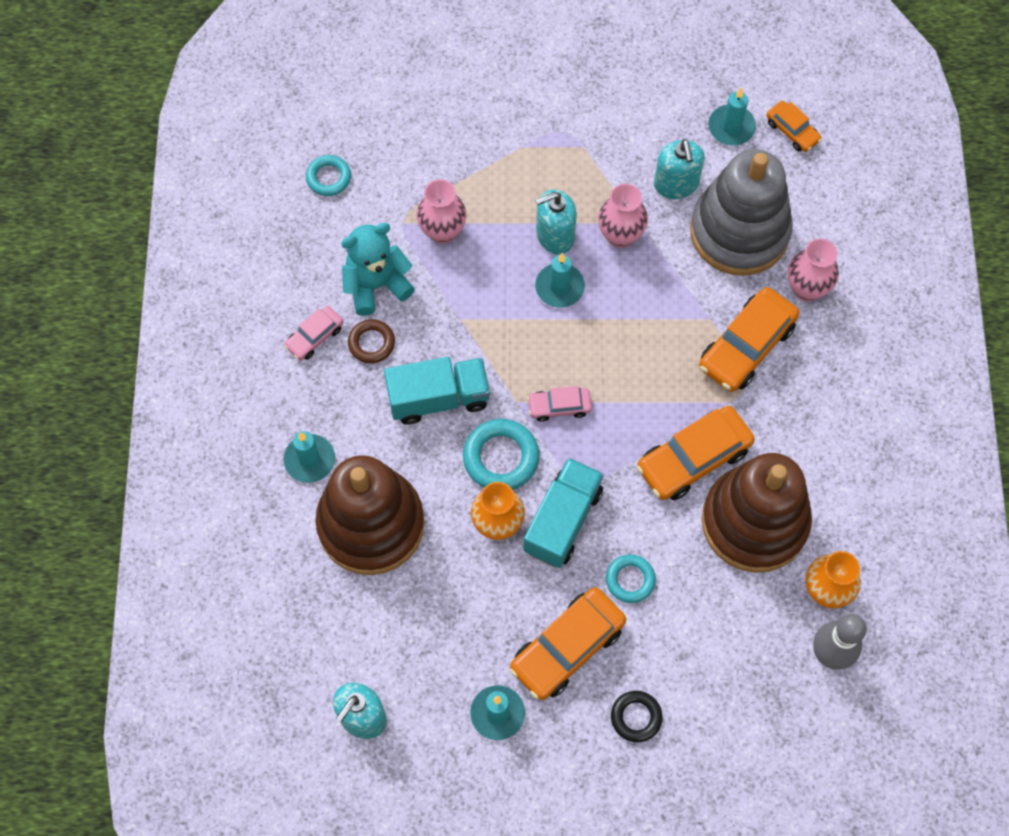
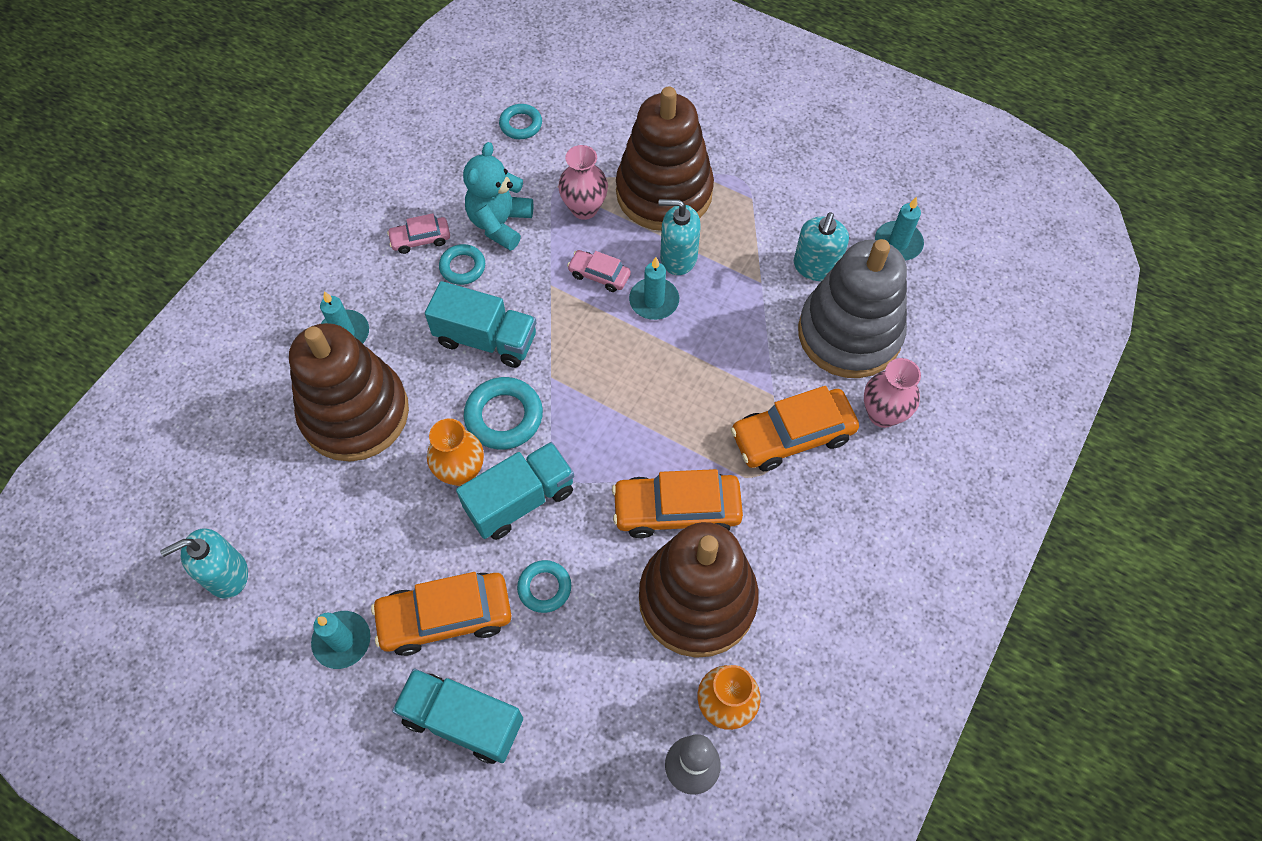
camera: 30 degrees right, 5 degrees down
(371, 343) = (462, 267): brown ring -> turquoise ring
(376, 285) = (500, 223): turquoise teddy bear -> turquoise teddy bear turned 75 degrees counterclockwise
(503, 180) = (664, 192): none -> brown stacking toy
(559, 407) = (585, 400): pink car -> pink car (599, 275)
(620, 235) = (736, 285): pink vase -> none
(636, 717) = (463, 720): black ring -> turquoise truck
(792, 131) = (954, 272): orange car -> none

